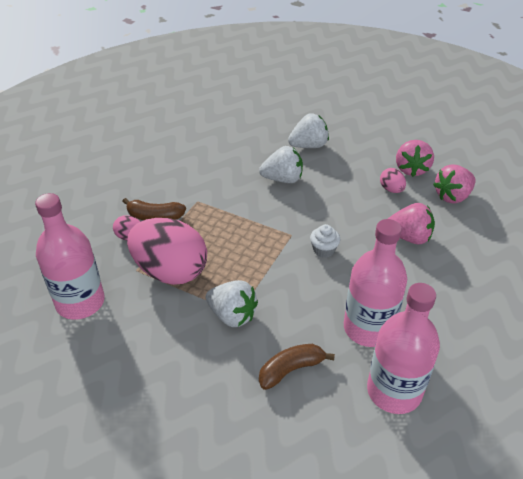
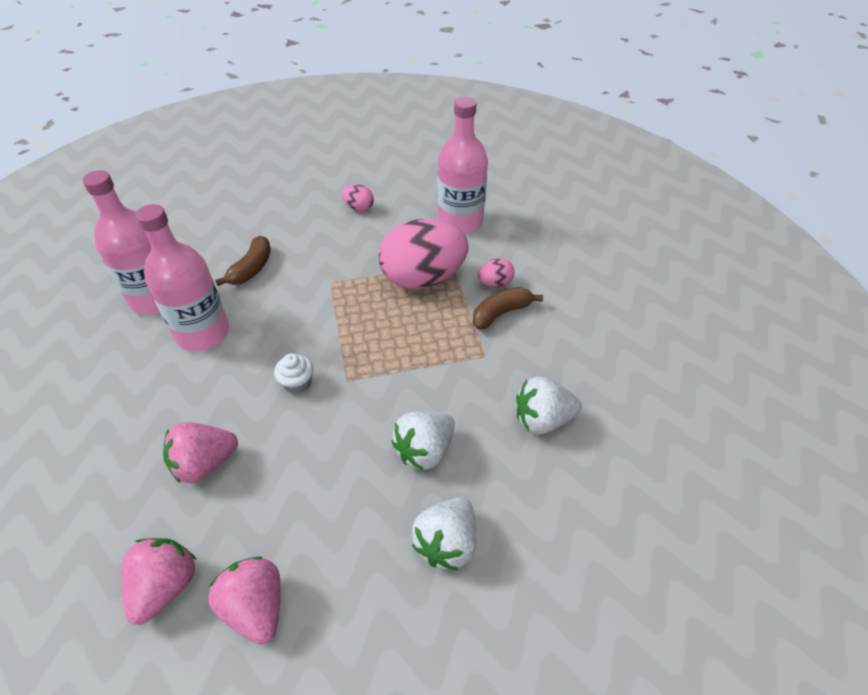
camera: 140 degrees right, 5 degrees up
(232, 315) = (333, 277): white strawberry -> white strawberry (542, 419)
(391, 189) = (267, 535): pink egg -> pink egg (359, 207)

